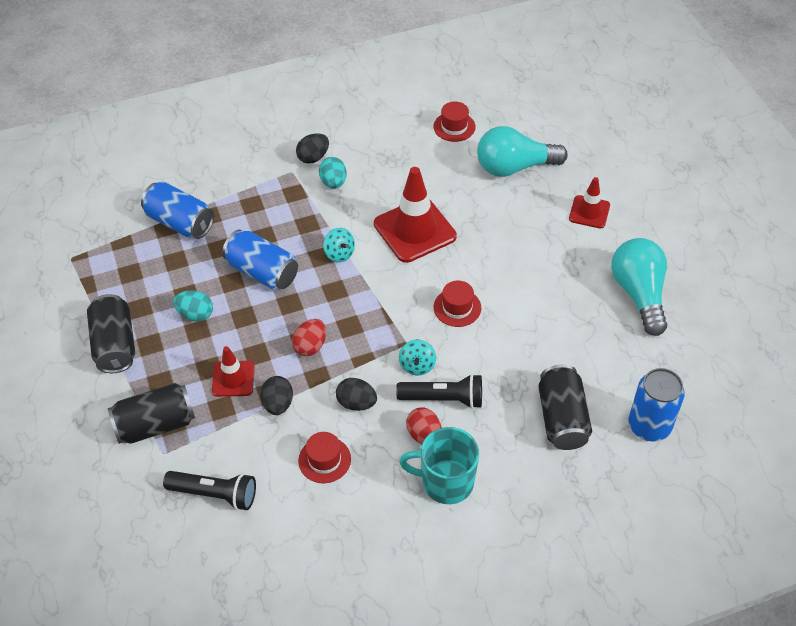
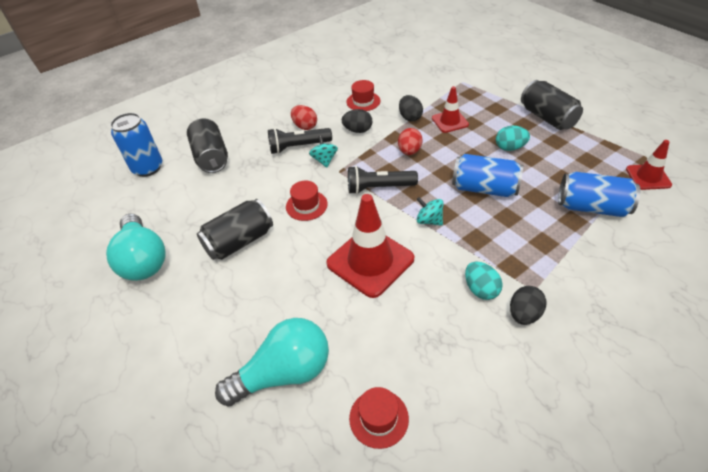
camera: 165 degrees right, 5 degrees down
(156, 425) = (478, 90): black can -> black can (239, 241)
(215, 494) = (417, 75): black flashlight -> black flashlight (379, 188)
(445, 482) = (284, 110): turquoise mug -> none
(589, 212) = (189, 335): red traffic cone -> red traffic cone (648, 177)

